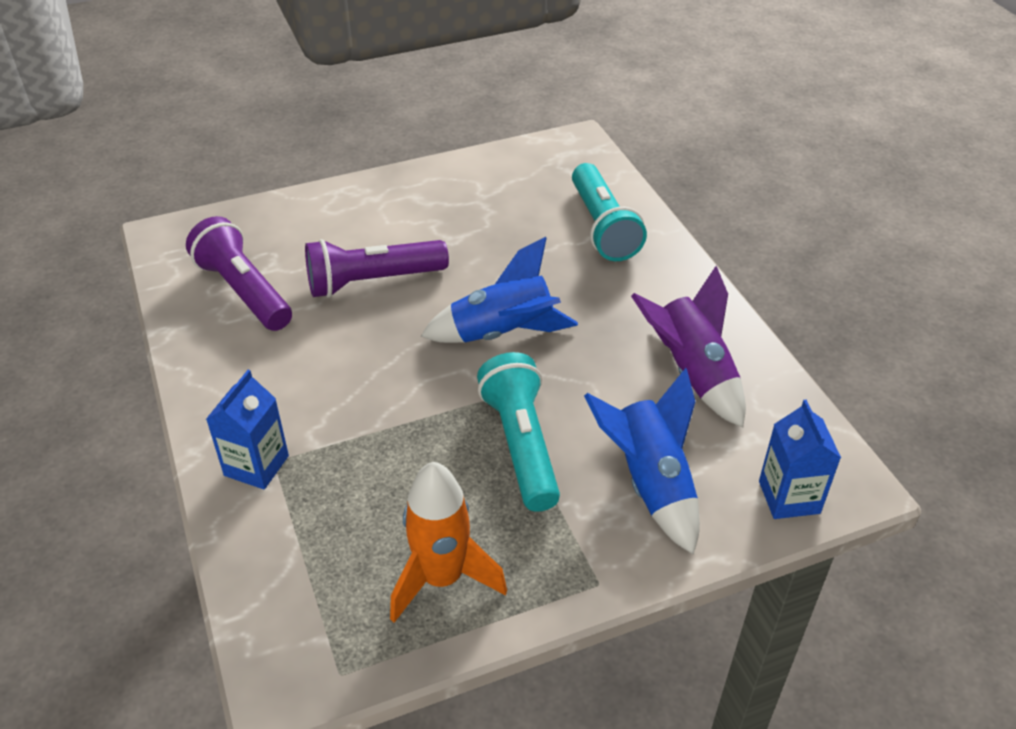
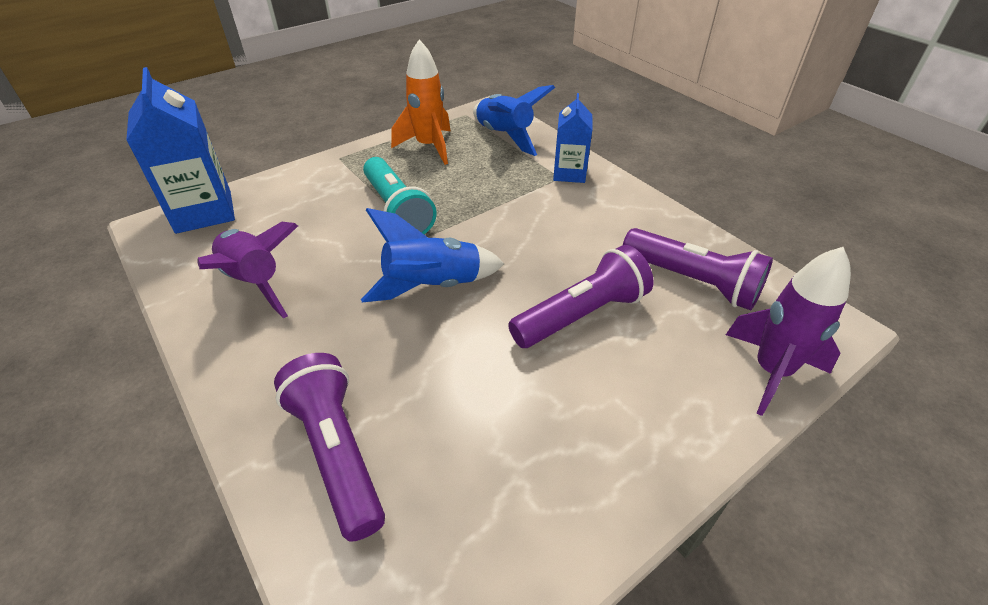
camera: 165 degrees right, 0 degrees up
(256, 217) = (771, 371): none -> purple rocket
(602, 227) = (337, 453): turquoise flashlight -> purple flashlight
(650, 483) = (302, 204): blue rocket -> blue rocket (504, 136)
(789, 497) = (204, 212): blue carton -> blue carton, size x1.62

